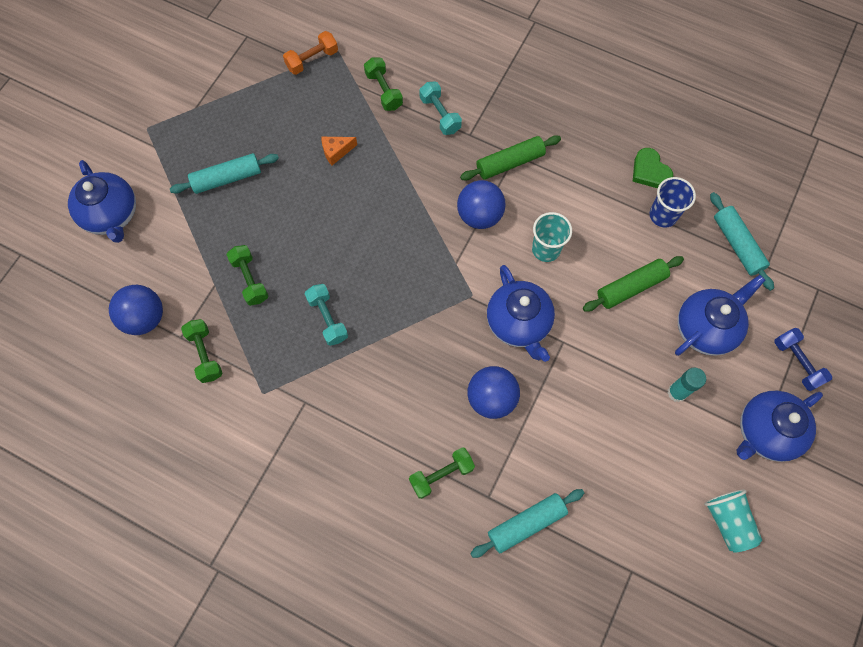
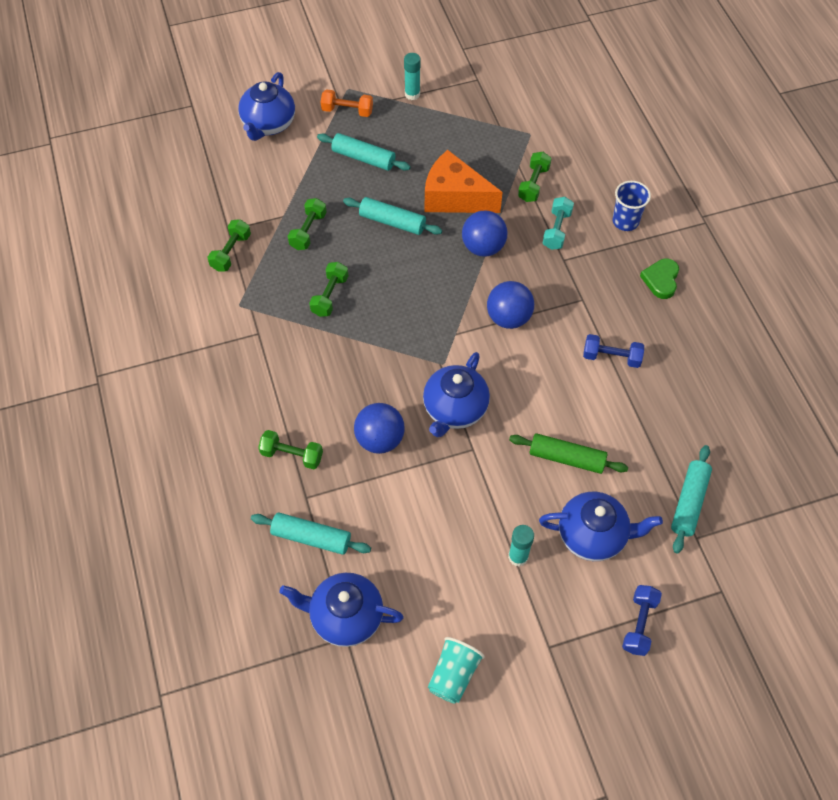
camera: 45 degrees right, 10 degrees down
(144, 318) = (220, 200): blue ball -> blue ball (483, 247)
(207, 90) = (412, 94): none -> turquoise glue stick
(309, 213) = (392, 222): none -> turquoise rolling pin
(312, 60) = (505, 127): orange dumbbell -> orange dumbbell (347, 111)
(328, 318) = (330, 296): turquoise dumbbell -> green dumbbell
(336, 152) = (454, 197): orange cheese -> orange cheese, size x2.30
(510, 163) = (572, 301): green rolling pin -> none
(546, 249) = (531, 379): turquoise cup -> none
(580, 182) = (611, 357): none -> blue dumbbell
(649, 171) = (677, 394): green heart -> green heart (661, 280)
(663, 215) = (651, 432): blue cup -> blue cup (625, 221)
(765, 432) = (555, 645): blue teapot -> blue teapot (345, 616)

